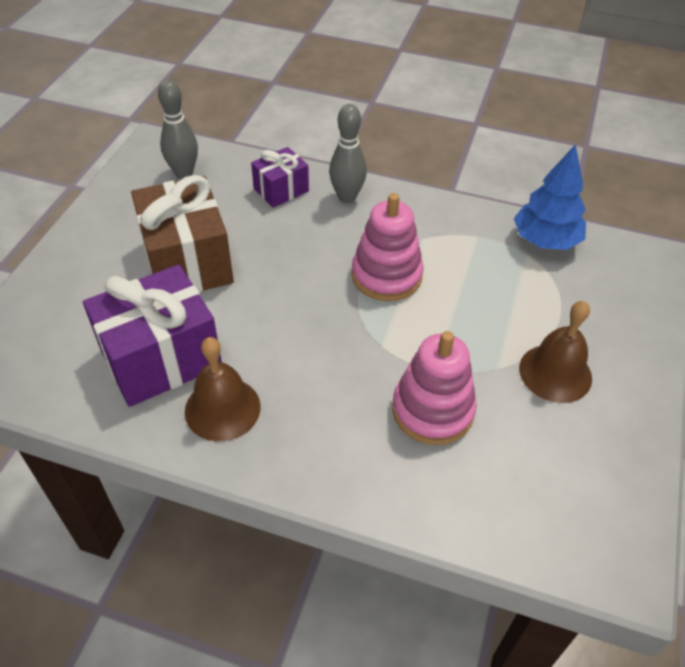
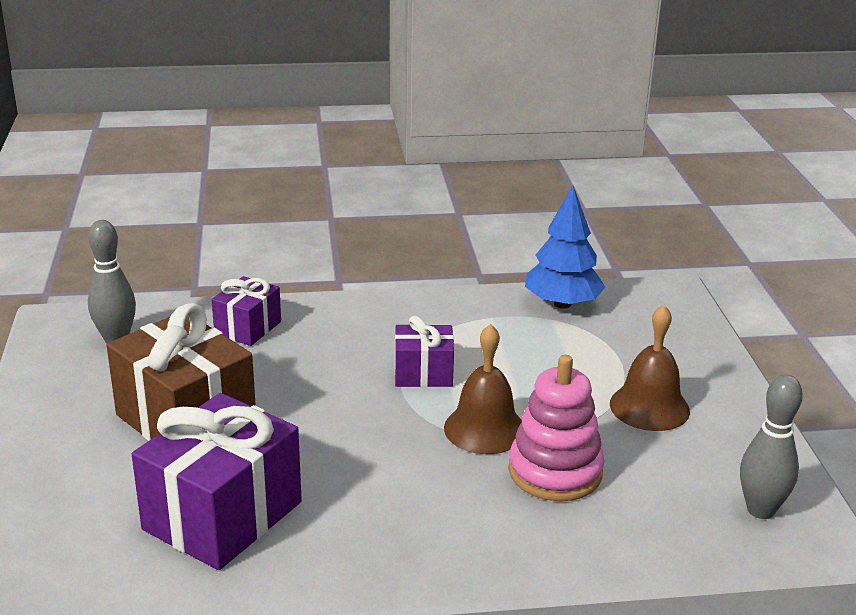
camera: 25 degrees left, 20 degrees down
(222, 408) = (330, 538): brown bell -> brown bell (484, 429)
(347, 197) = (329, 317): grey bowling pin -> grey bowling pin (760, 510)
(386, 275) = (423, 373): pink stacking toy -> purple gift

